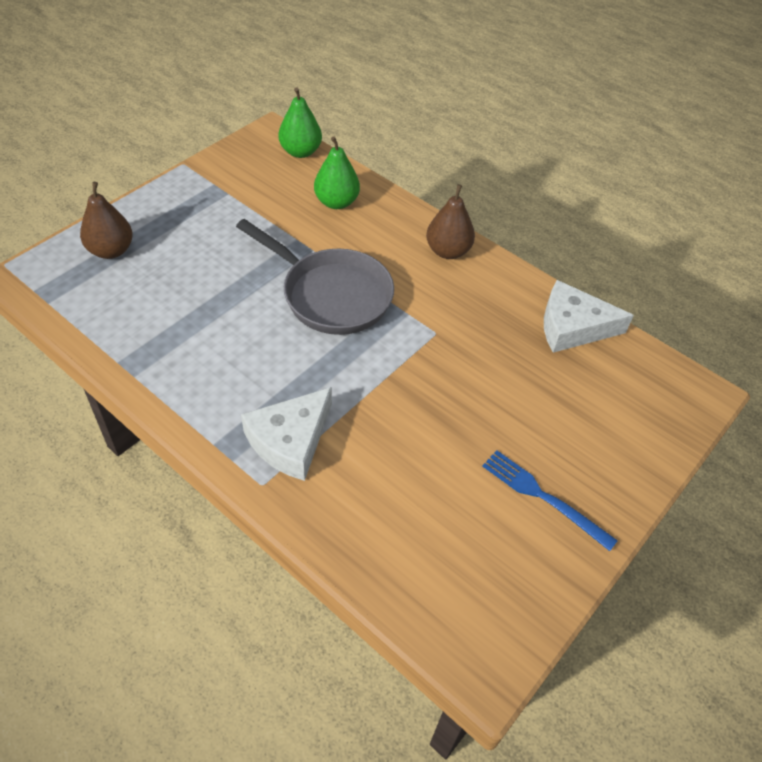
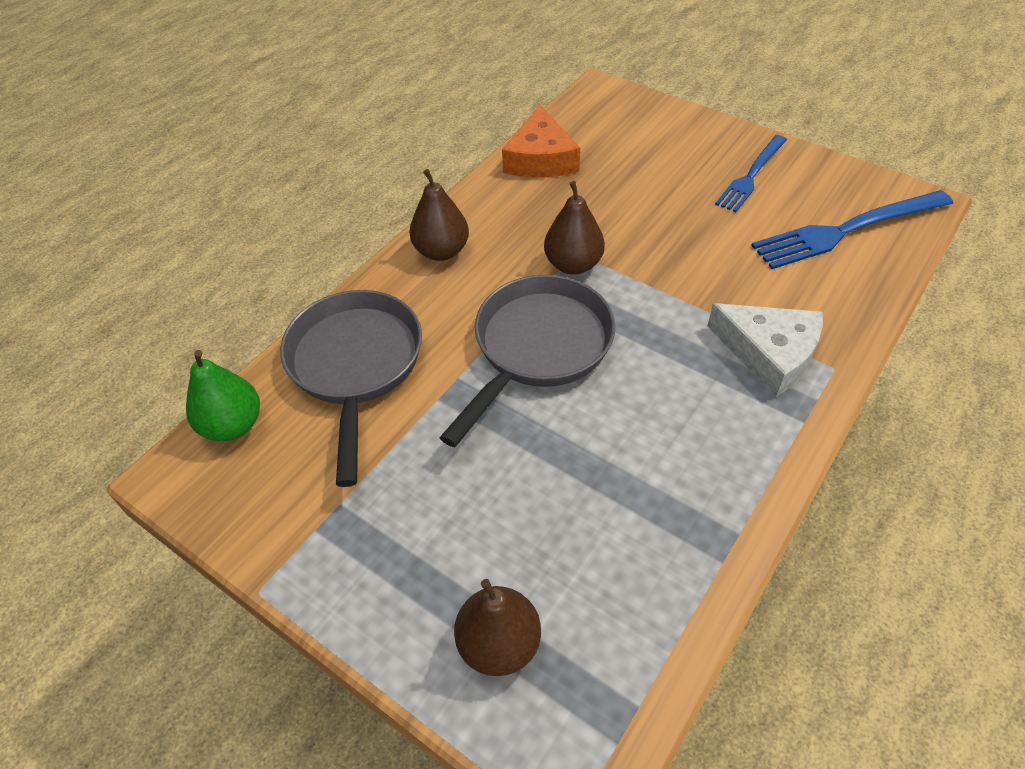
camera: 90 degrees left, 0 degrees up
(336, 202) = (355, 365): green pear -> grey pan
(421, 328) = (573, 264): none -> brown pear
(444, 561) = (847, 230): none -> blue fork
(572, 327) = (540, 158): white cheese -> orange cheese

